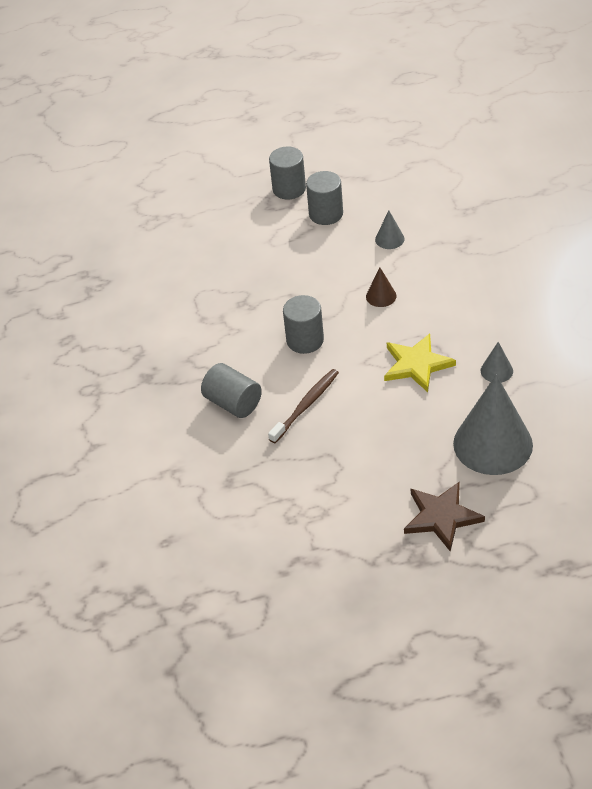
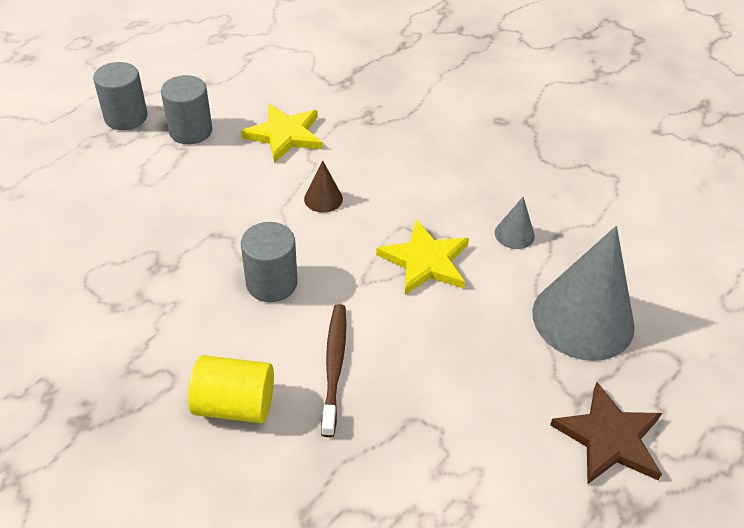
camera: 40 degrees left, 0 degrees up
(233, 403) = (235, 405): grey cylinder -> yellow cylinder
(389, 239) = (285, 135): grey cone -> yellow star

